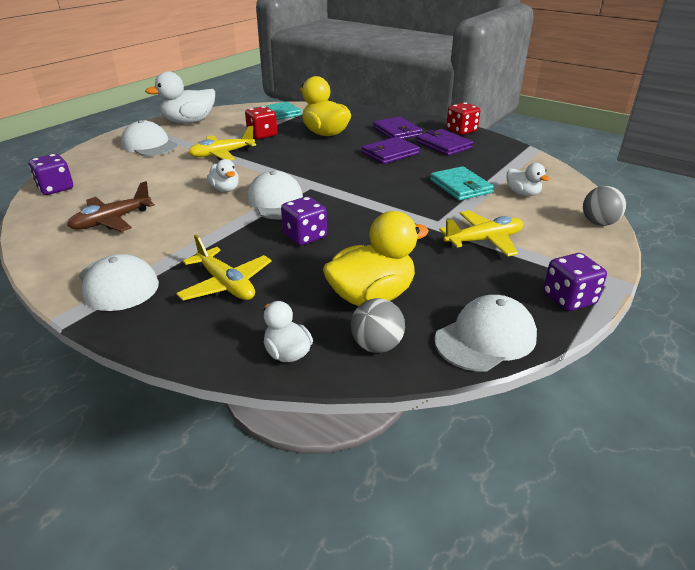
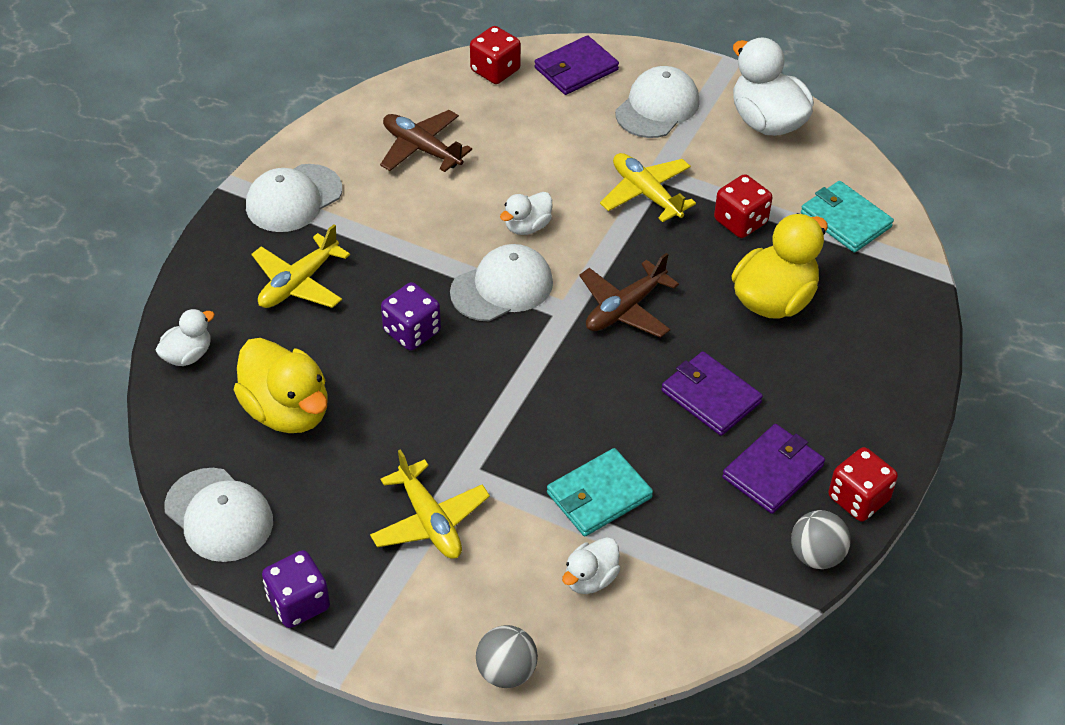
camera: 80 degrees right, 15 degrees up
(55, 188) = (495, 70): purple dice -> red dice
(314, 168) = (625, 308): none -> brown plane
(377, 346) = (202, 423): grey ball -> grey ball (816, 555)
(397, 131) = (819, 399): purple wallet -> purple wallet (576, 69)

